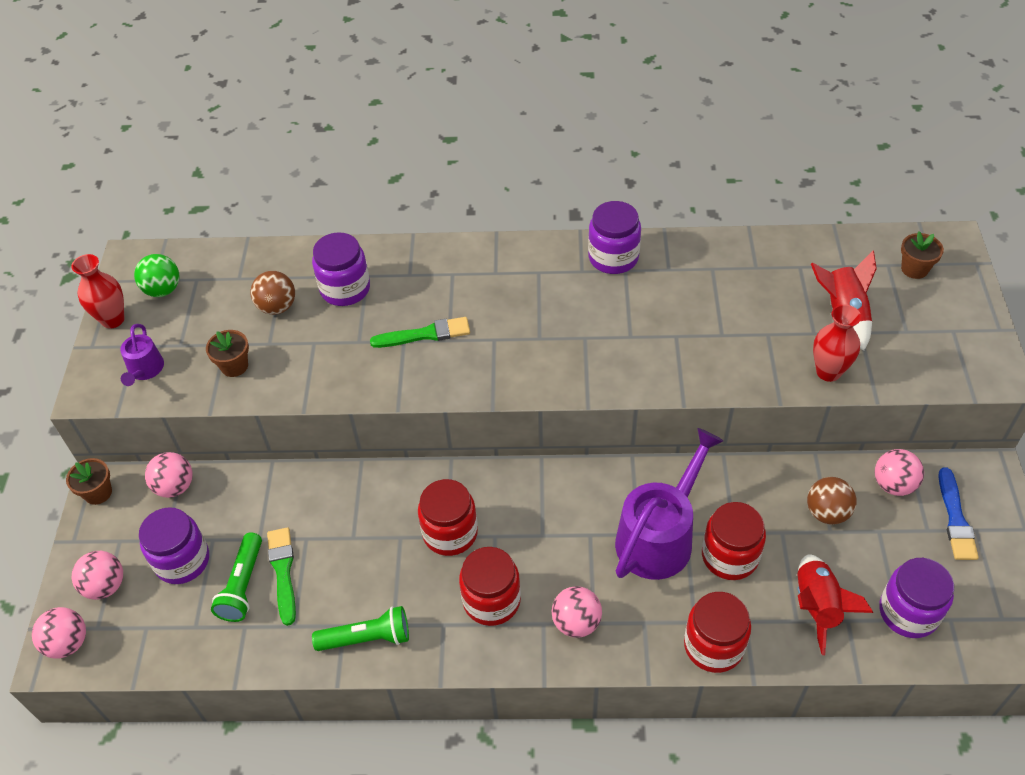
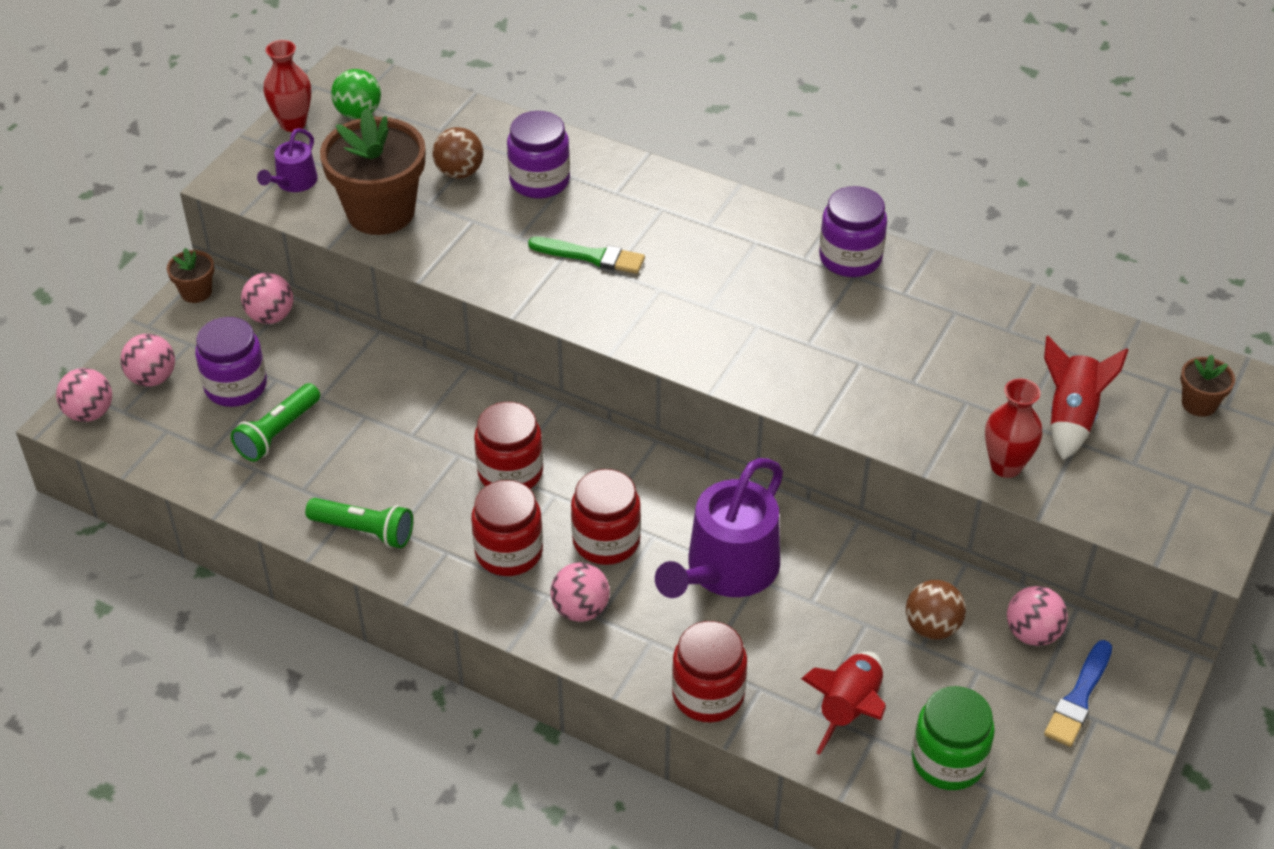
camera: 25 degrees right, 5 degrees down
(234, 366) = (380, 212): brown flower pot -> brown flower pot, size x2.16
(283, 572) = (323, 437): green brush -> none
(659, 536) = (726, 569): purple watering can -> purple watering can turned 150 degrees clockwise
(729, 556) = (789, 621): red jar -> red jar (606, 541)
(908, 612) = (948, 760): purple jar -> green jar

